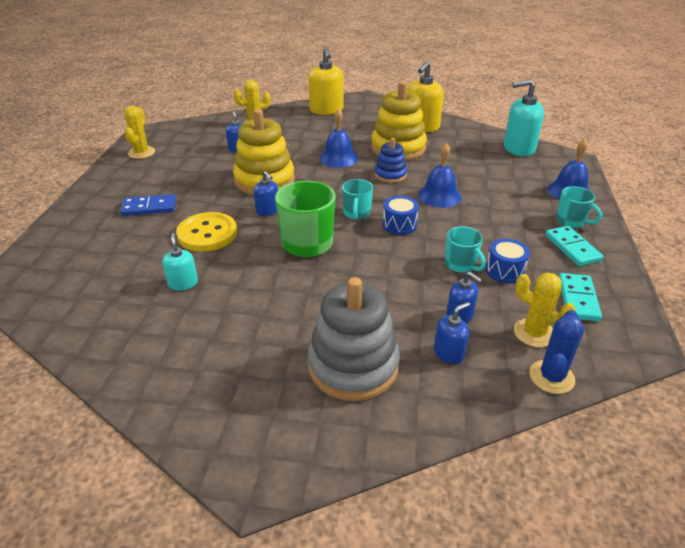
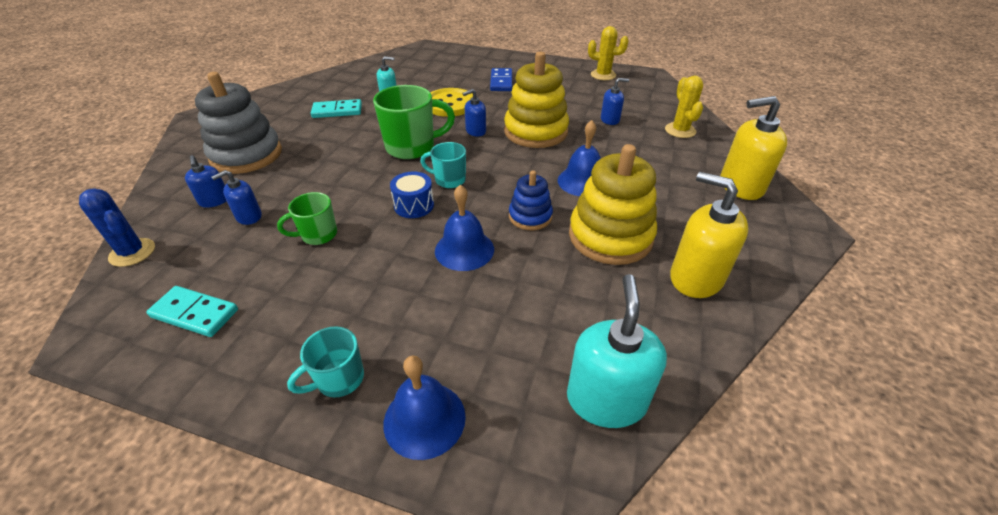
camera: 100 degrees right, 5 degrees up
(461, 265) = (318, 235): turquoise mug -> green mug
(505, 271) = (284, 266): blue drum -> none
(534, 333) = (185, 259): yellow cactus -> none
(572, 248) = (280, 351): turquoise domino -> turquoise domino (337, 111)

